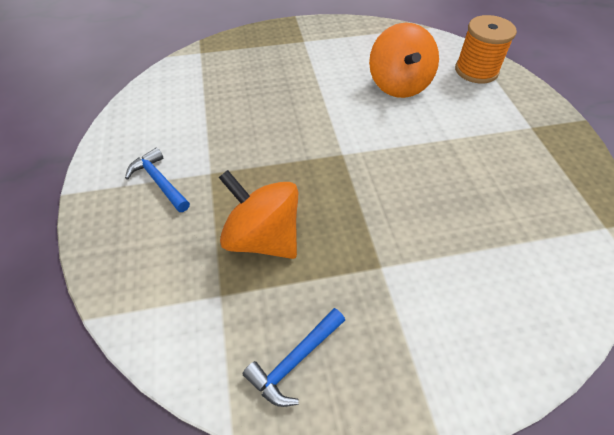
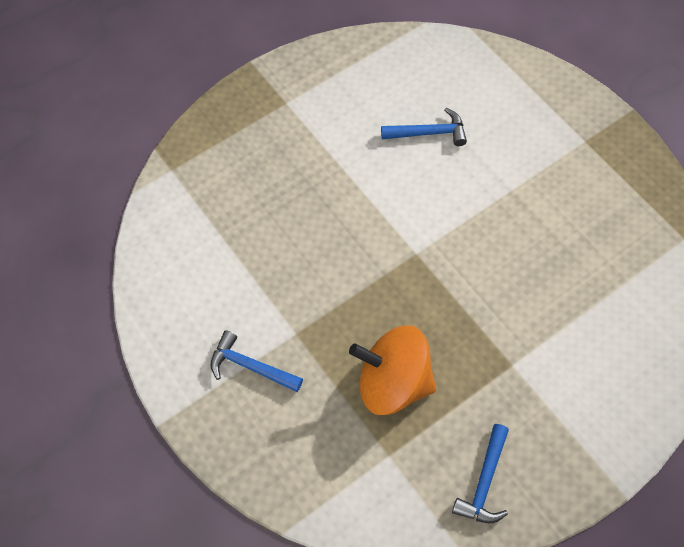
camera: 25 degrees left, 10 degrees up
(398, 85) = (429, 133): orange spinning top -> blue hammer
(476, 70) = (502, 78): orange spool -> none

